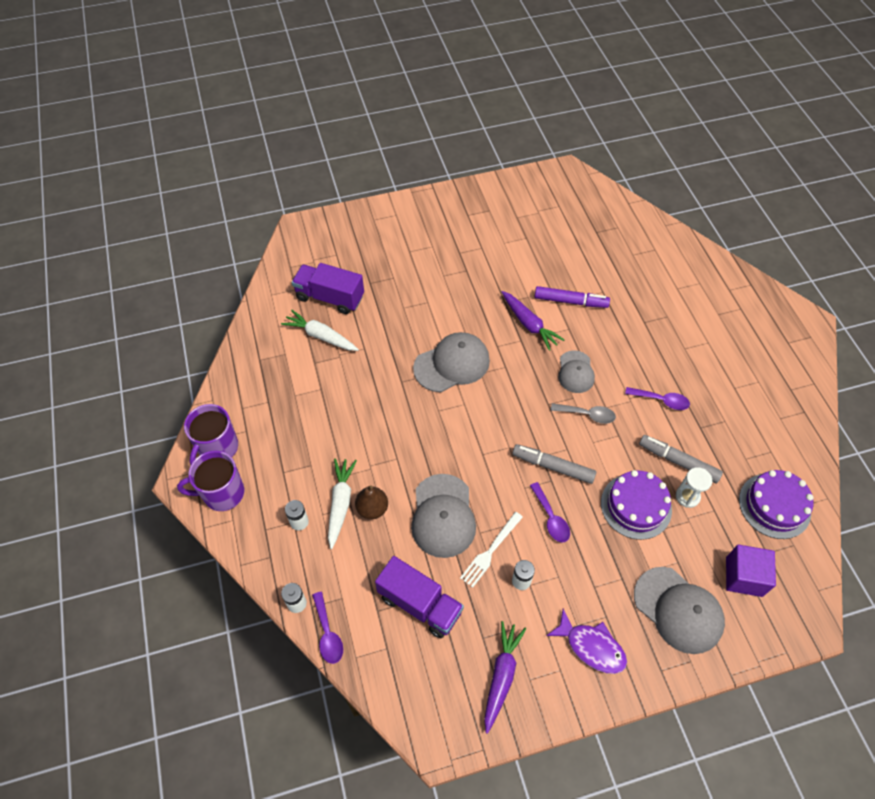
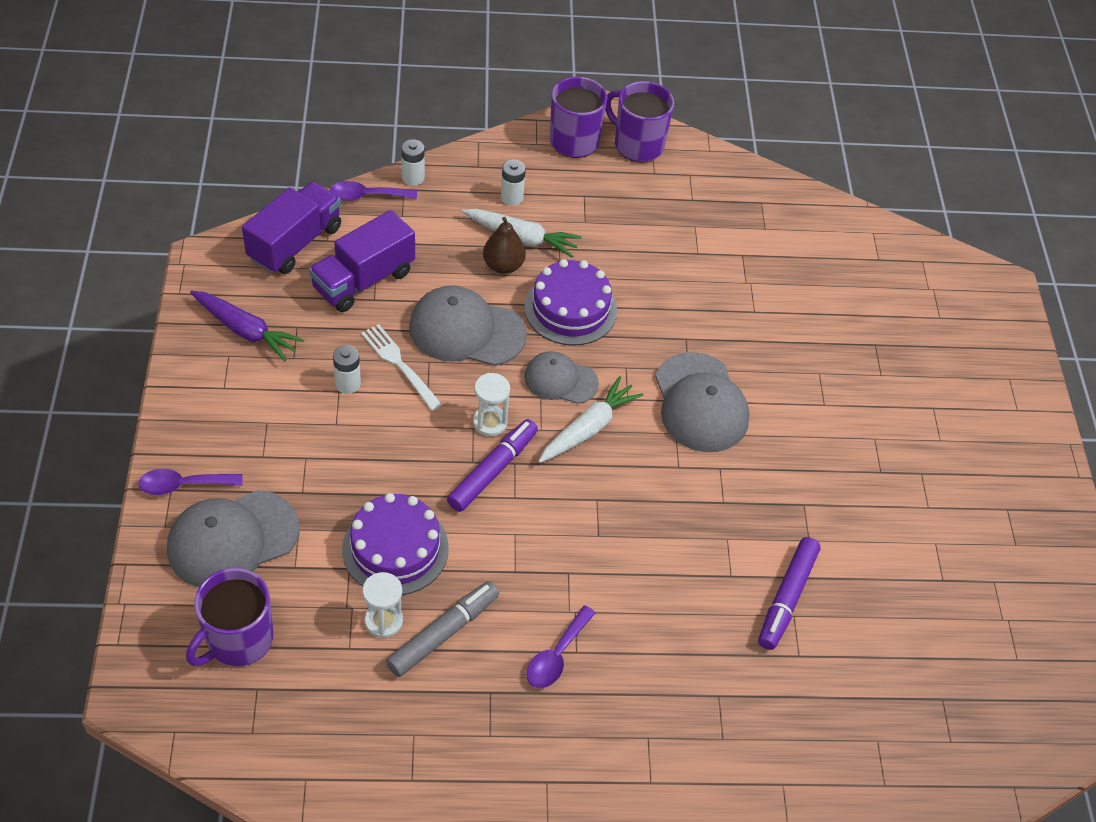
camera: 100 degrees right, 5 degrees down
(321, 336) = (786, 270): white carrot -> white carrot (588, 428)
(330, 297) = (855, 293): purple truck -> purple truck (295, 243)
(516, 478) = (490, 422): none -> white hourglass
(529, 324) = (752, 523): purple carrot -> none
(550, 518) = (418, 442): purple spoon -> purple spoon (183, 485)
(553, 467) = (492, 470): grey marker -> purple marker
(575, 372) = (644, 555): grey cap -> grey cap (560, 380)
(587, 415) = (563, 542): grey spoon -> none
(591, 646) = (234, 427): purple fish -> none
(744, 576) = (238, 640): purple cube -> purple mug
(774, 505) = (322, 737): purple cake -> purple cake (570, 309)

